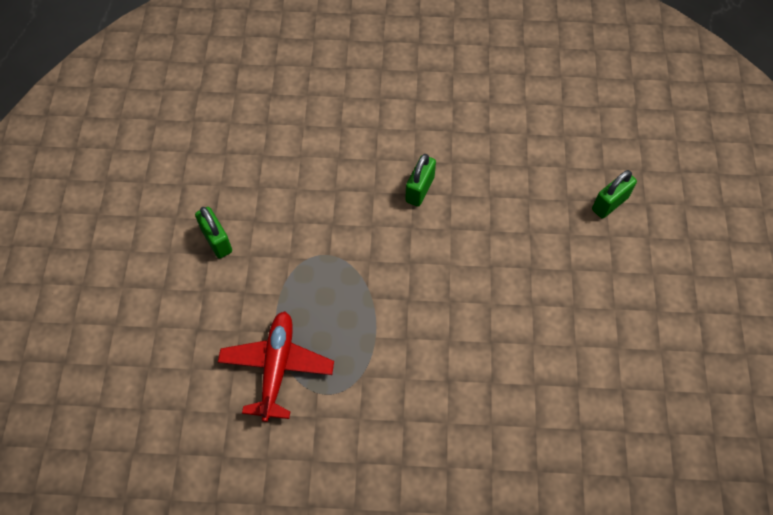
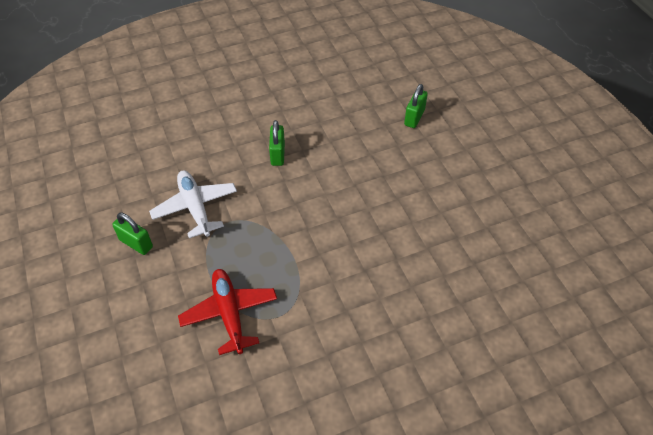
camera: 25 degrees left, 10 degrees down
(297, 222) = (195, 208): none -> white plane

